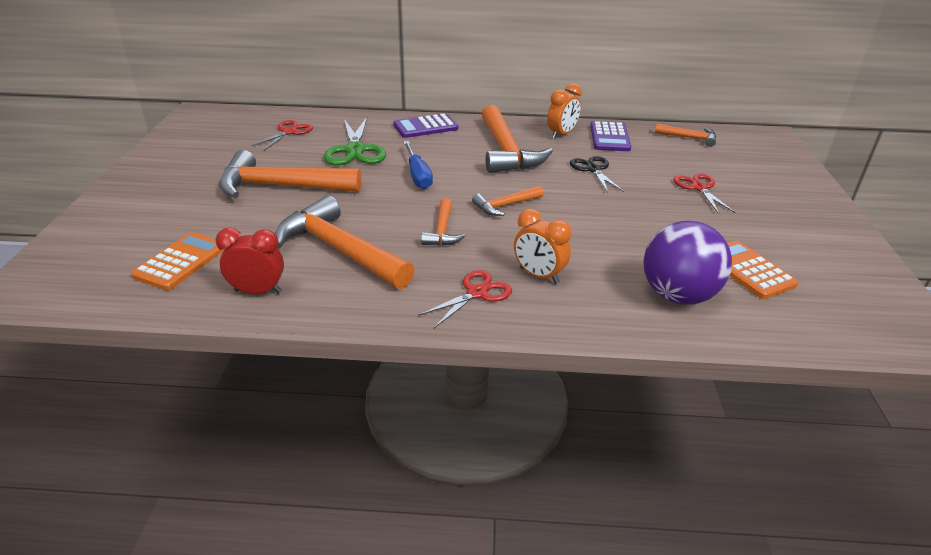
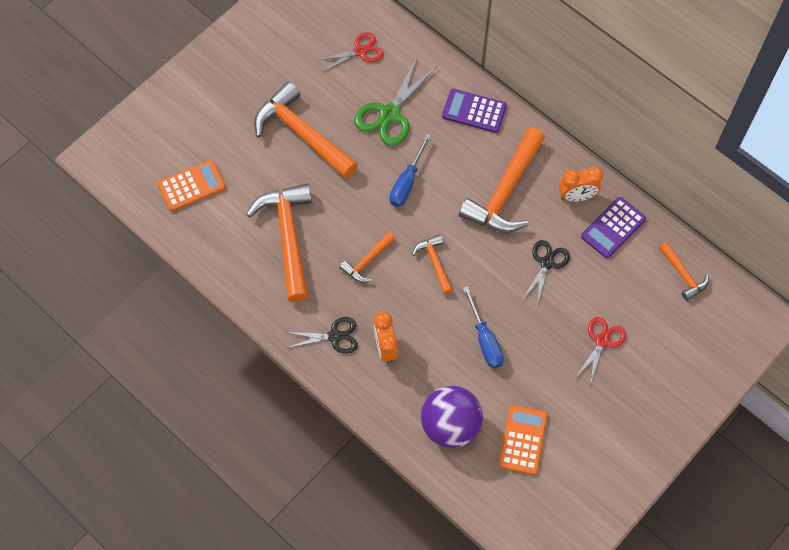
camera: 40 degrees right, 30 degrees up
(258, 291) = (216, 247): red clock -> none
(477, 293) = (334, 336): red scissors -> black scissors
(505, 206) = (434, 262): orange hammer -> orange hammer turned 60 degrees clockwise
(615, 228) = (485, 339): none -> blue screwdriver

